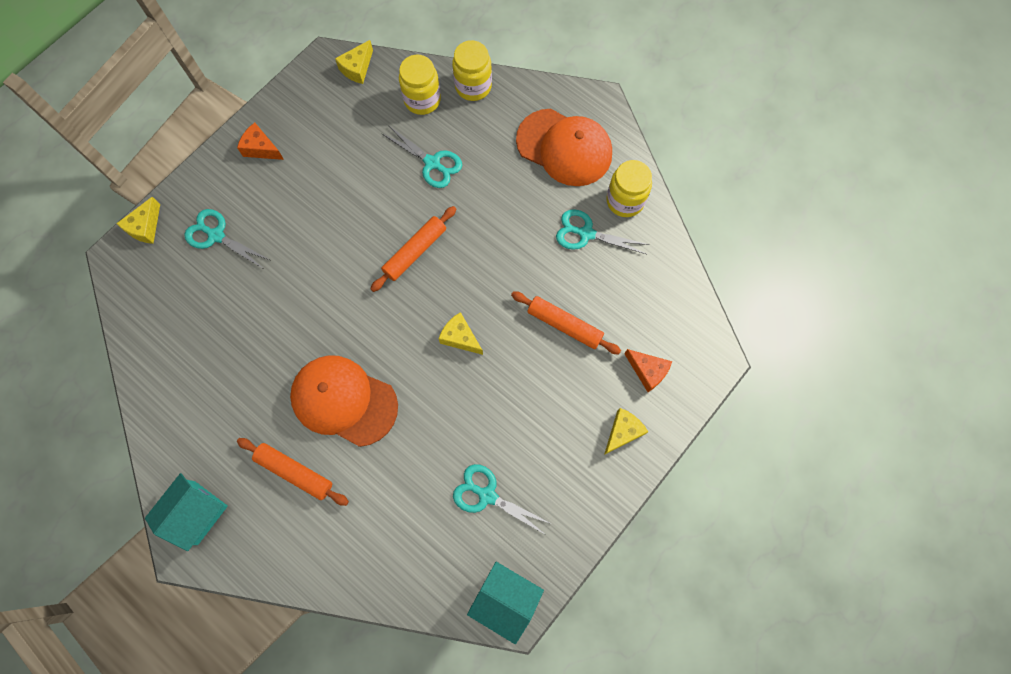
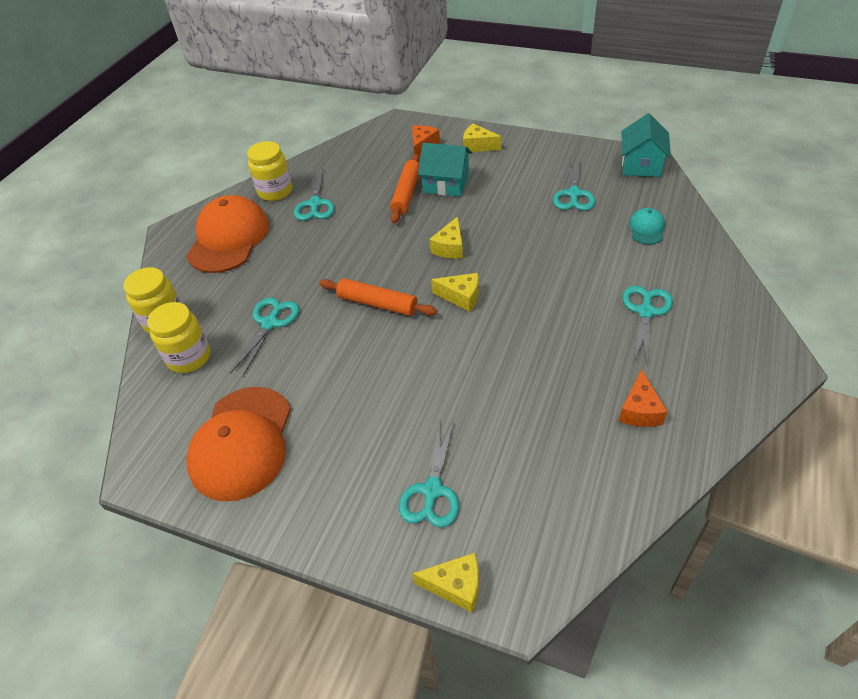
camera: 105 degrees left, 25 degrees down
(196, 512) = (742, 370): turquoise house -> turquoise house (446, 184)
(261, 148) = (291, 493): orange cheese -> orange cheese (639, 410)
(295, 472) = (645, 311): orange rolling pin -> turquoise scissors
(344, 401) = (556, 302): orange cap -> orange cap (242, 443)
(357, 68) = (150, 434): yellow cheese -> yellow cheese (461, 297)
(399, 539) = (646, 228): none -> turquoise cap

